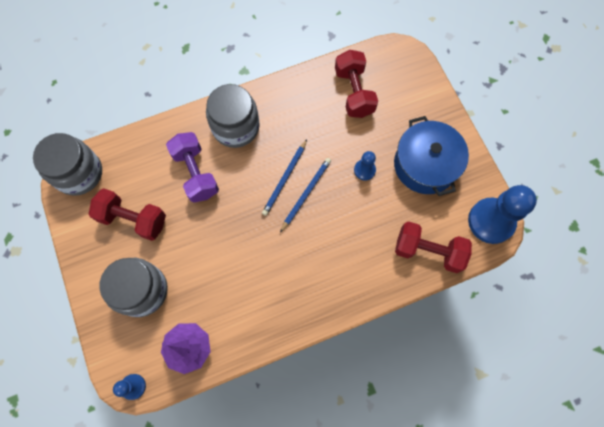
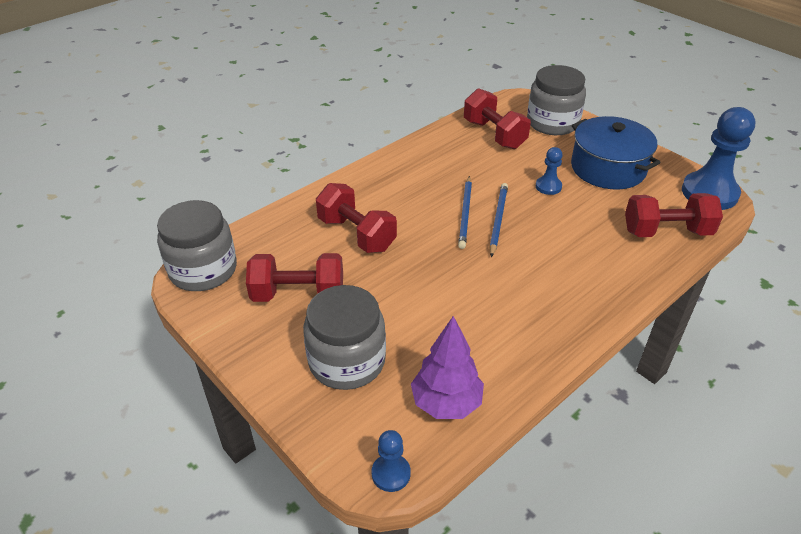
camera: 20 degrees left, 30 degrees down
(196, 173) = (356, 234): purple dumbbell -> red dumbbell
(235, 127) = (381, 186): grey jar -> grey jar (552, 123)

